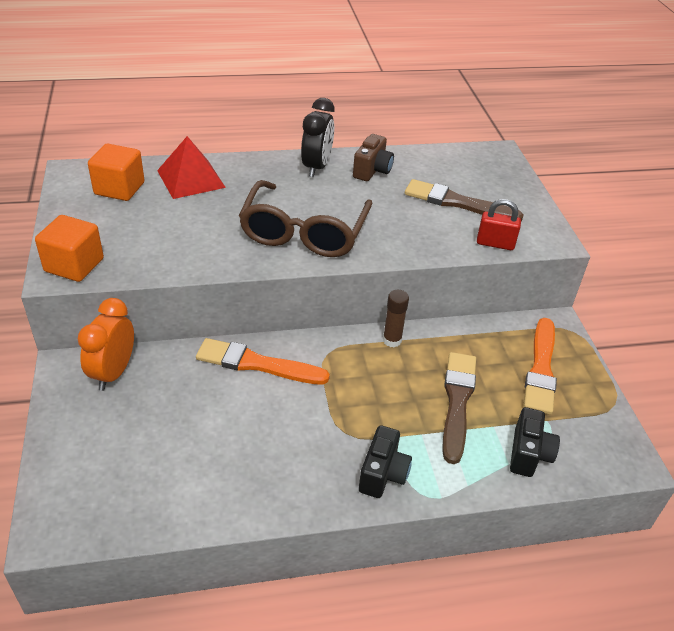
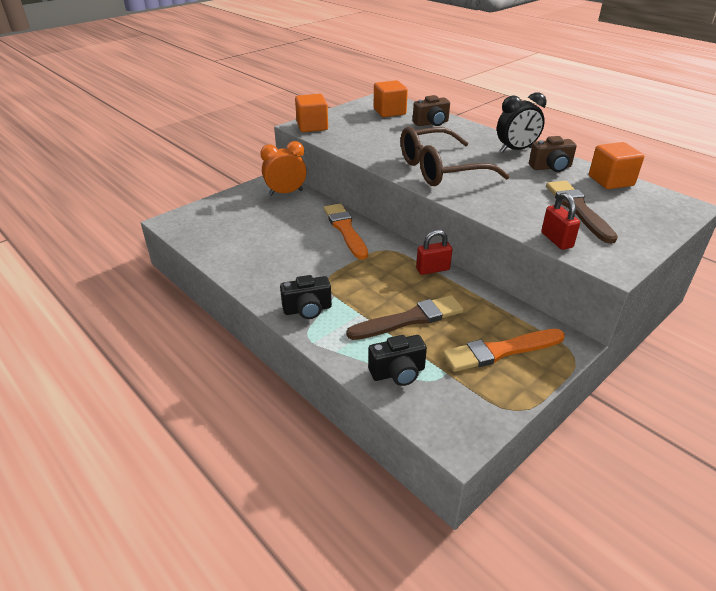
camera: 60 degrees right, 5 degrees down
(191, 179) = (431, 123): red pyramid -> brown camera
(392, 340) = (433, 269): brown glue stick -> red padlock
(427, 158) = (611, 181): none -> orange cube

